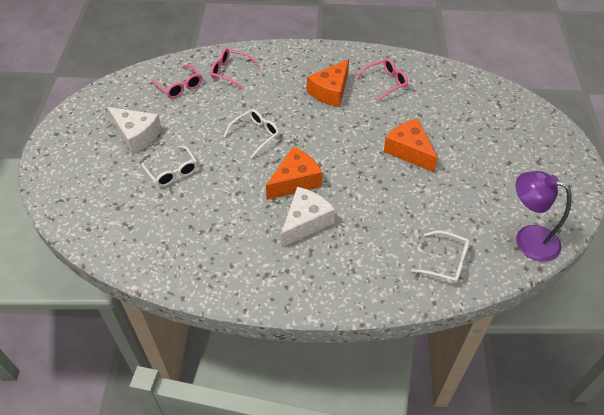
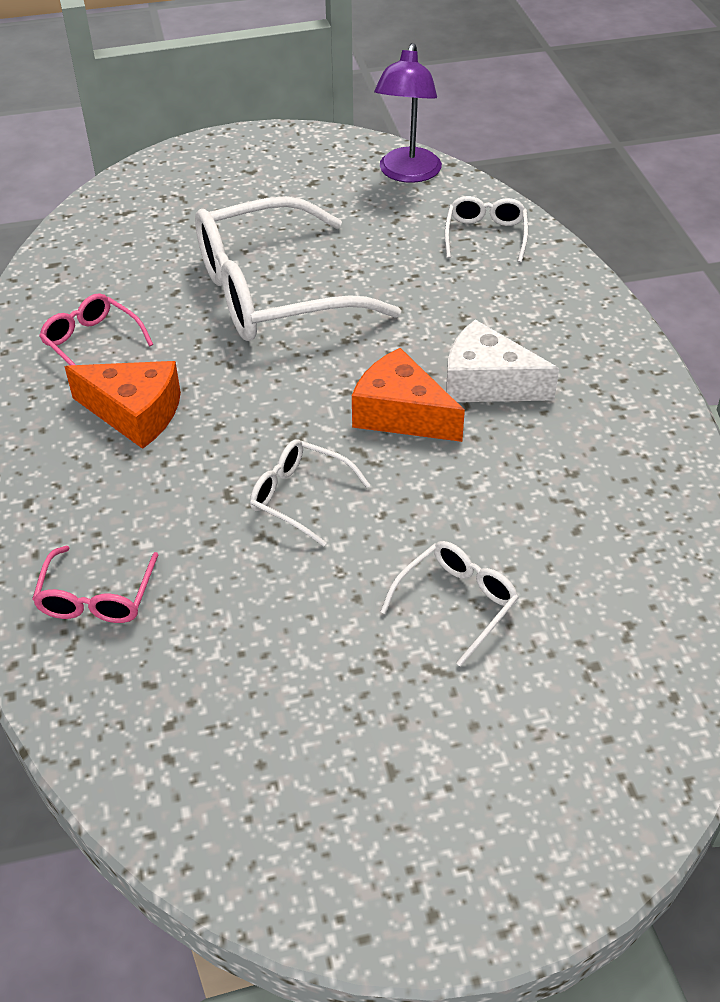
camera: 105 degrees left, 5 degrees down
(136, 135) = (374, 714): white cheese -> none
(180, 86) = (173, 685): pink glasses -> none
(409, 151) = (273, 293): orange cheese -> white glasses

